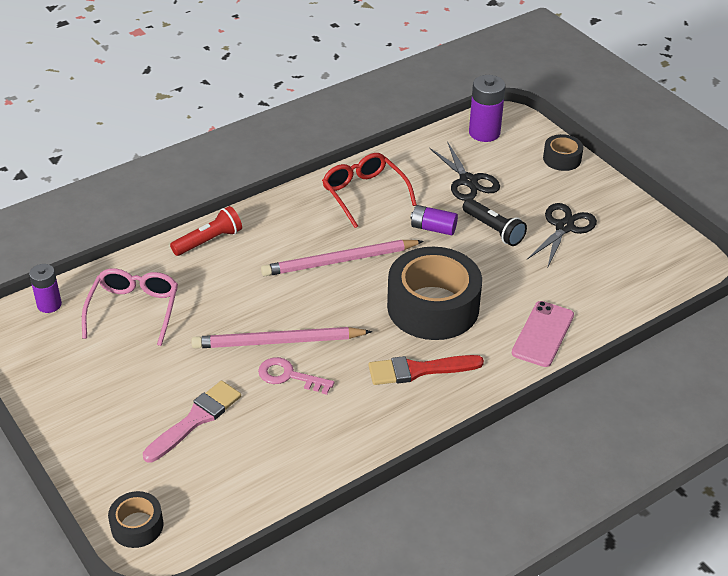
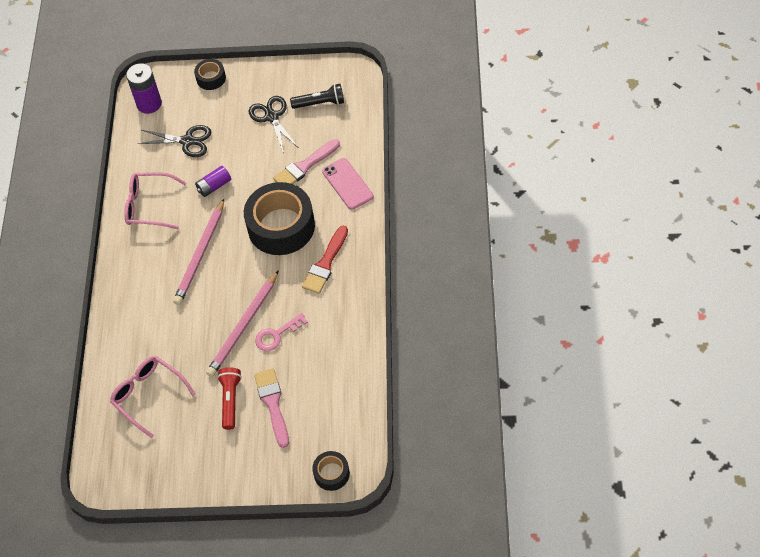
camera: 50 degrees left, 15 degrees up
(49, 304) = (101, 445): purple battery -> none
(209, 241) = (118, 320): red flashlight -> red flashlight (230, 400)
(364, 194) = (149, 206): red glasses -> pink glasses
(493, 230) = (243, 155): black flashlight -> black flashlight (320, 103)
(529, 286) = (304, 166): none -> pink brush

